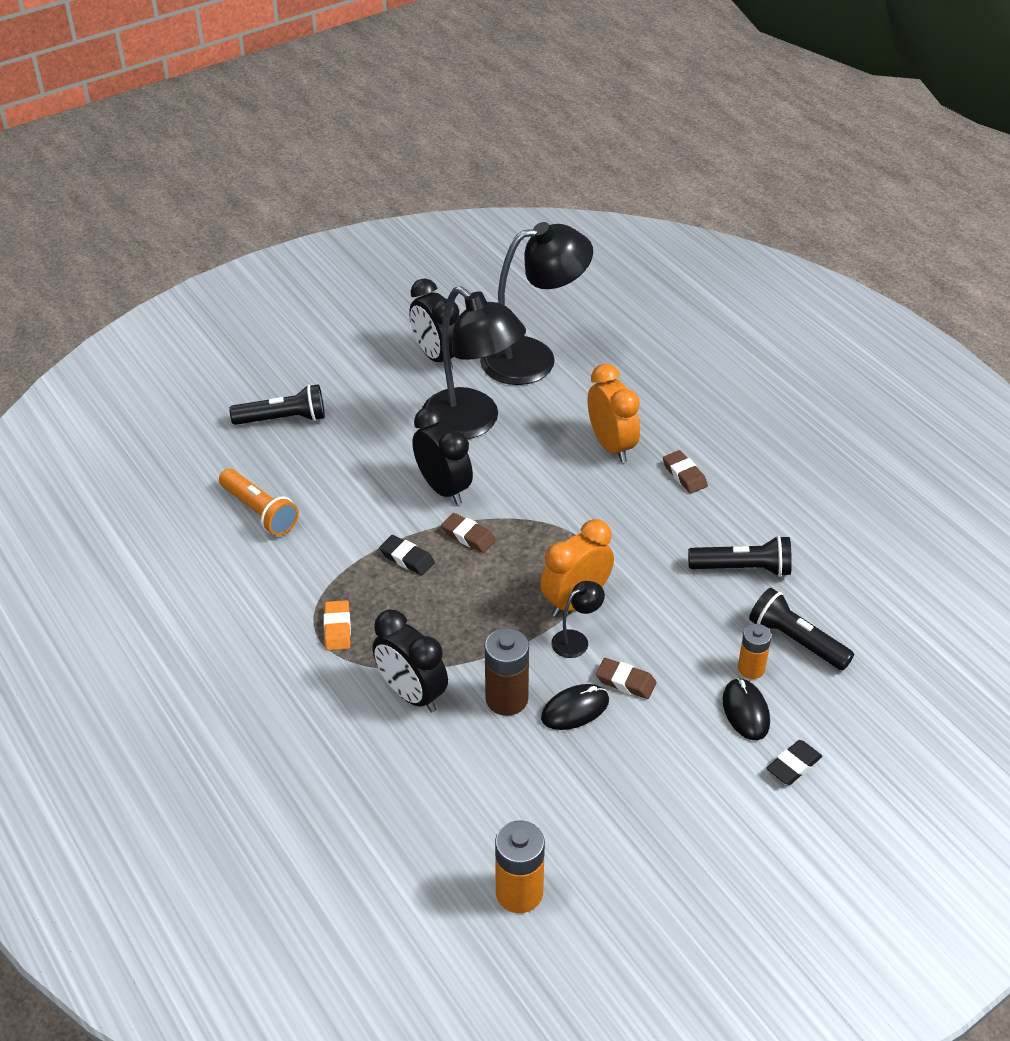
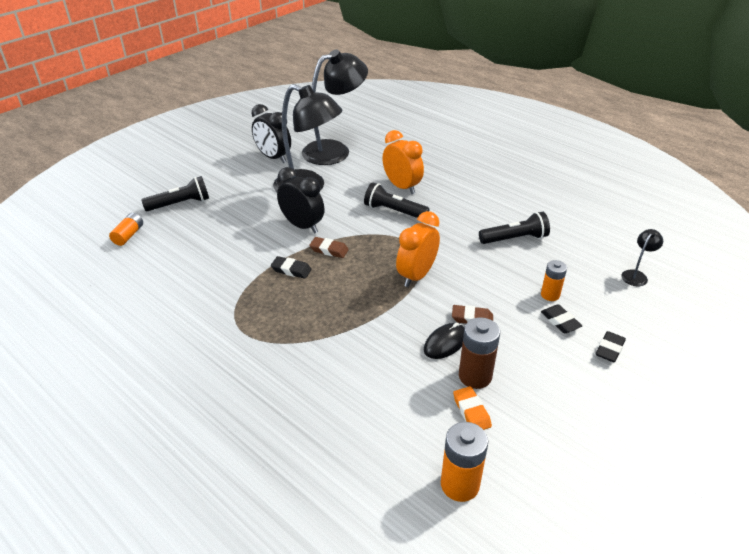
camera: 15 degrees left, 5 degrees down
(204, 460) = (128, 235): none -> orange battery
(259, 512) = (177, 259): orange flashlight -> none
(337, 628) = (254, 322): orange eraser -> orange eraser (471, 412)
(411, 694) = (324, 356): black clock -> none
(506, 699) = (394, 345): brown battery -> brown battery (475, 376)
(576, 640) = (427, 299): black lamp -> black lamp (636, 275)
(684, 475) = (454, 195): brown eraser -> none
(745, 711) = (560, 321): black mouse -> black eraser
(796, 640) = (569, 273): black flashlight -> black flashlight (394, 211)

